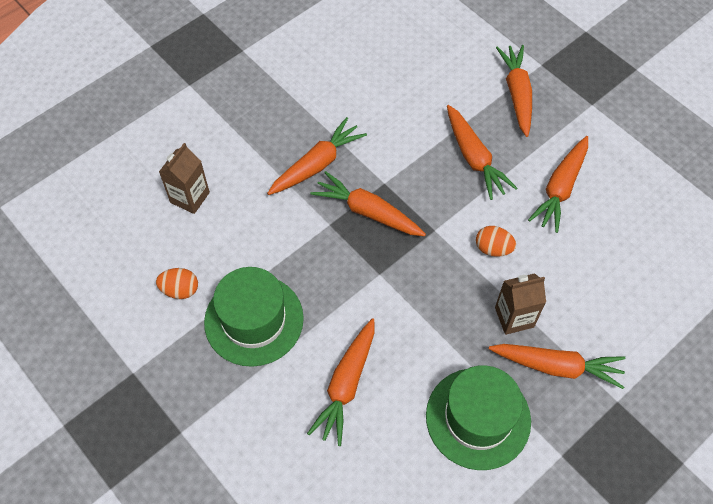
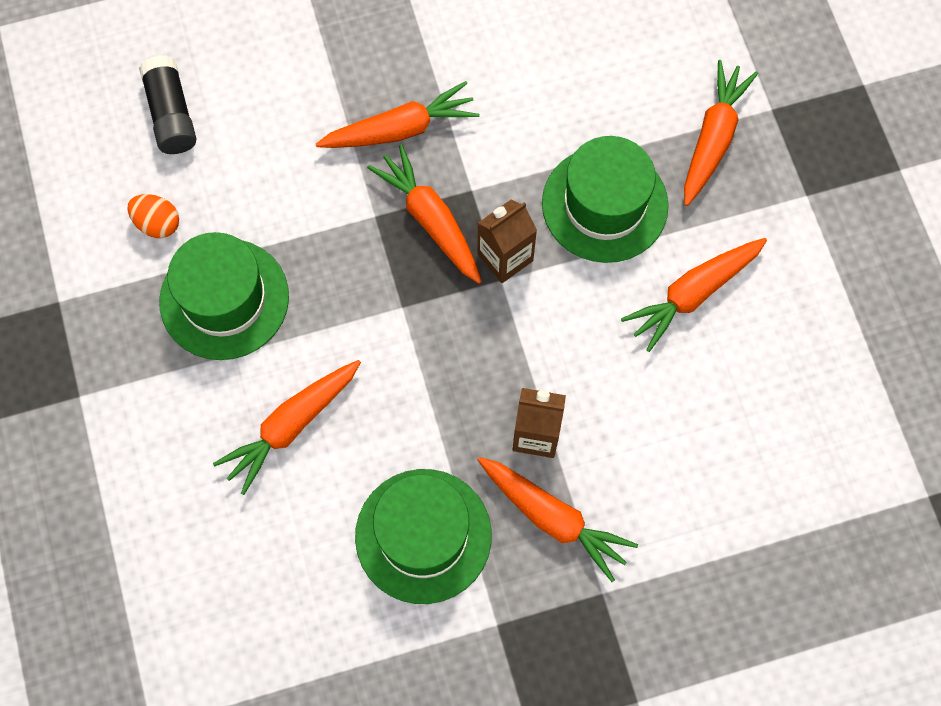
camera: 25 degrees right, 10 degrees up
(154, 215) = (171, 114): none -> black glue stick
(190, 197) = (224, 108): brown carton -> brown carton (505, 257)
(474, 158) = (604, 204): orange carrot -> green hat
(493, 248) = (560, 336): orange egg -> none

